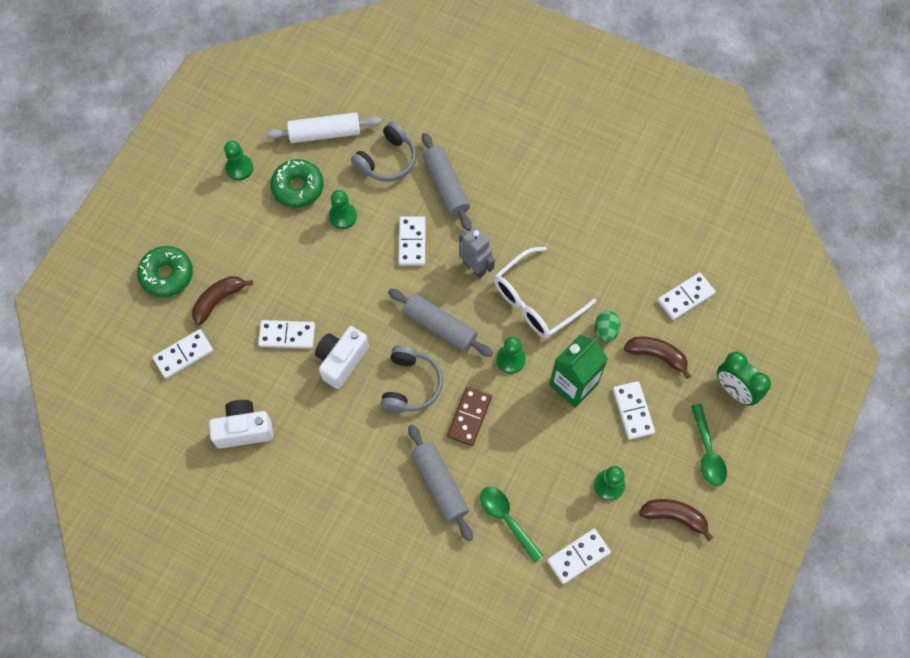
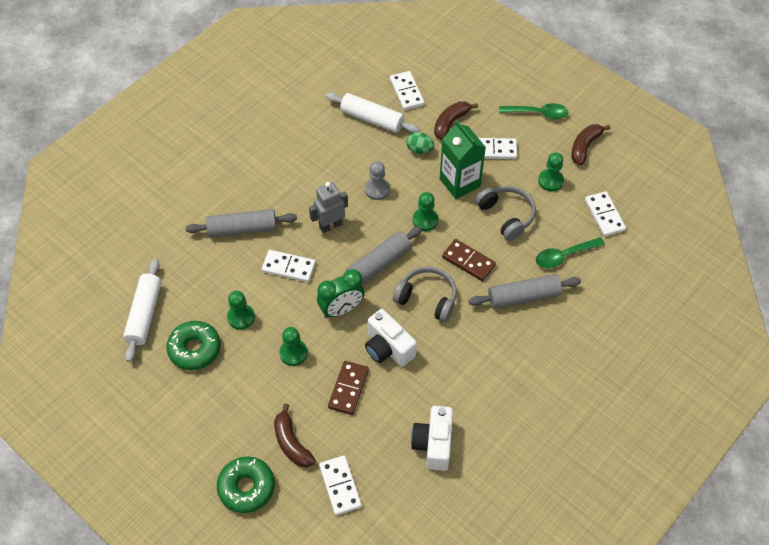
camera: 75 degrees left, 10 degrees down
(239, 168) = (151, 398): green pawn -> green pawn (293, 353)
(287, 335) = (348, 389): white domino -> brown domino
(387, 160) = (196, 269): grey headphones -> grey headphones (506, 215)
(536, 301) = (377, 189): white glasses -> grey pawn
(632, 270) = (372, 119): none -> white rolling pin
(734, 390) = (493, 84): green clock -> green clock (341, 309)

